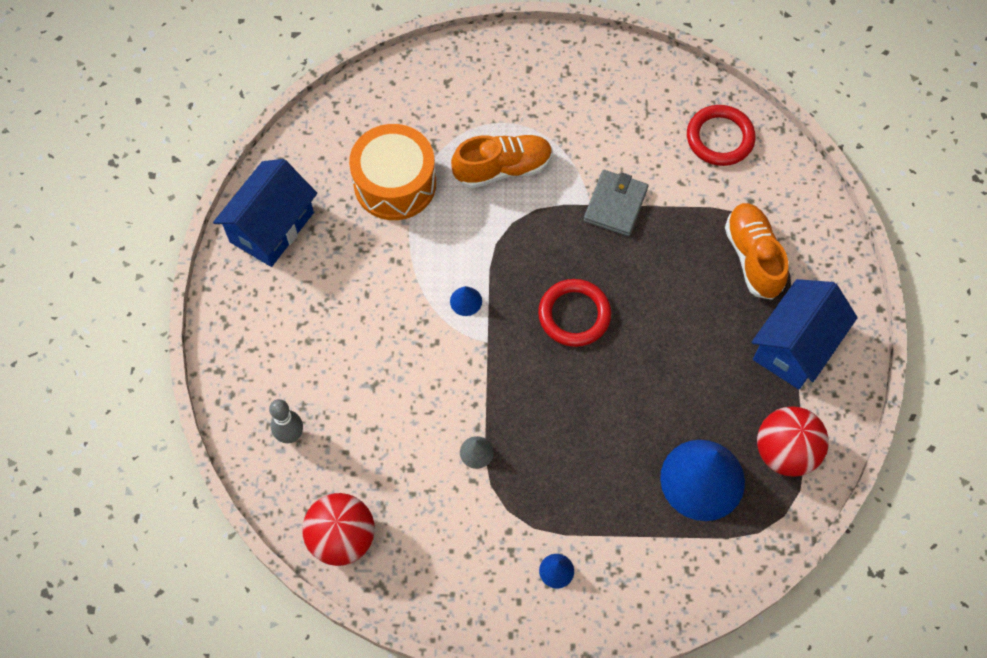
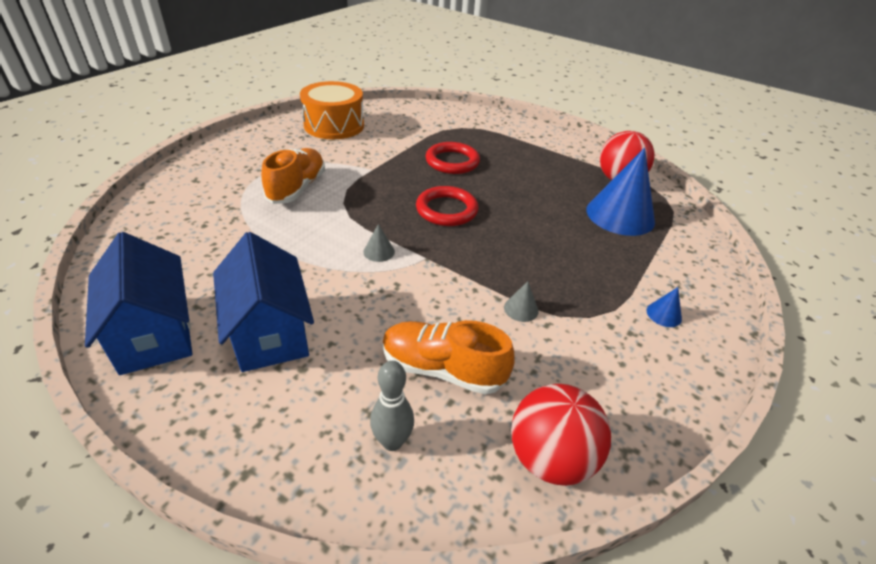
camera: 60 degrees left, 25 degrees down
(395, 183) = (231, 239): orange drum -> orange drum (334, 125)
(466, 301) = (379, 251): blue cone -> grey cone
(615, 205) = (385, 162): grey wallet -> none
(720, 138) = (388, 116): red ring -> red ring (452, 161)
(753, 257) = (476, 138): orange shoe -> orange shoe (442, 369)
(795, 346) = (548, 149): blue house -> blue house (270, 332)

